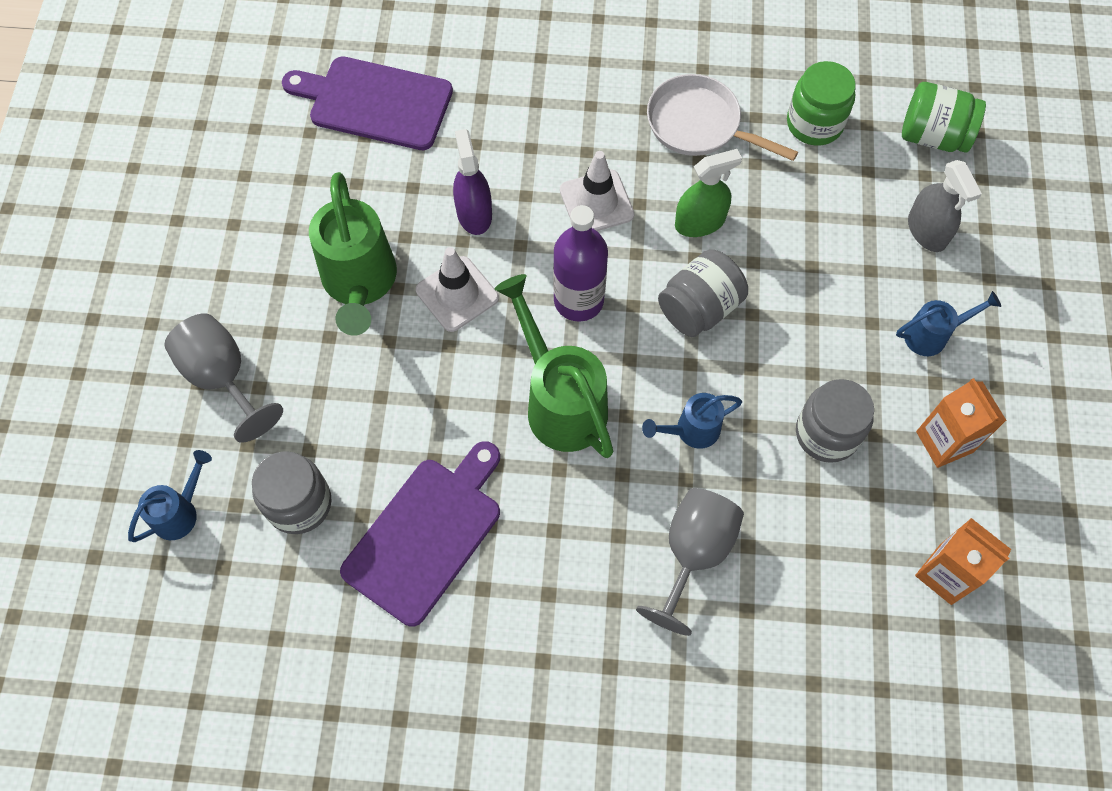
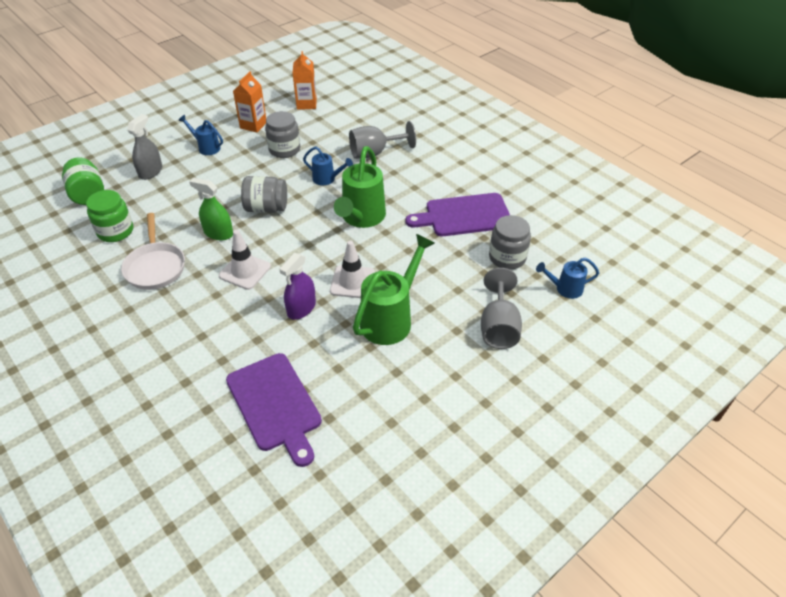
camera: 135 degrees left, 20 degrees down
(578, 300) = (306, 243): purple bottle -> none

